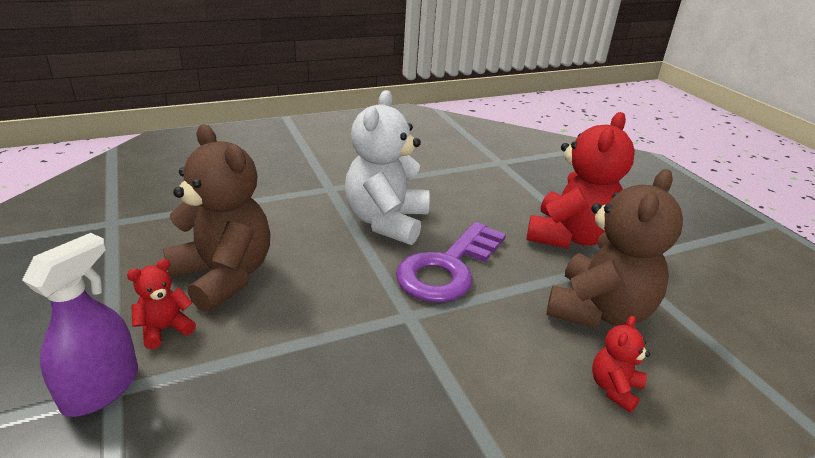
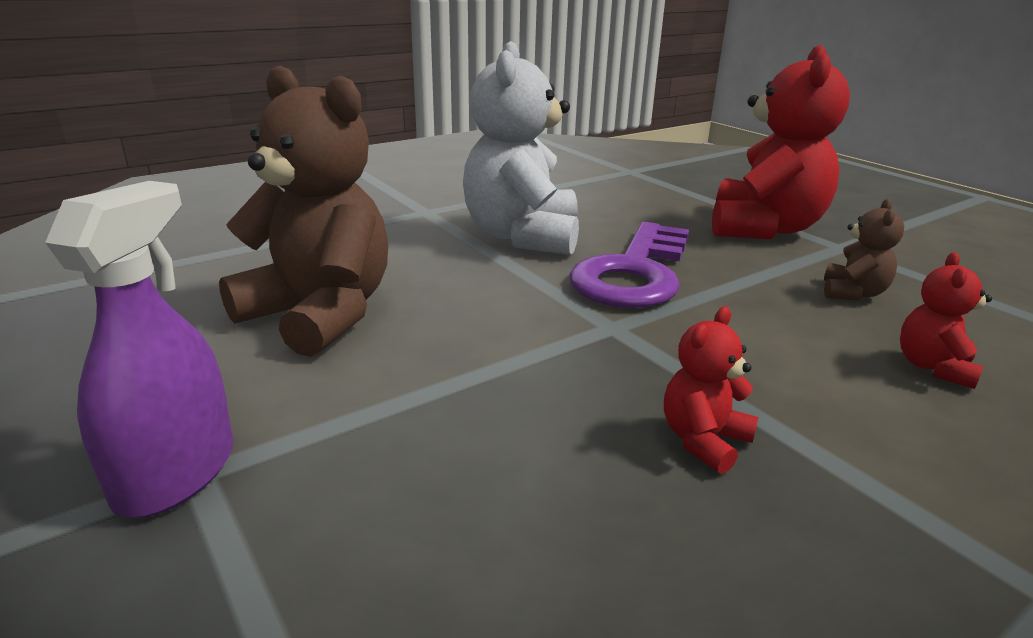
camera: 10 degrees left, 5 degrees down
(165, 329) = (254, 385): red teddy bear -> red teddy bear (703, 440)
(598, 310) = (853, 293): brown teddy bear -> brown teddy bear, size x0.46

